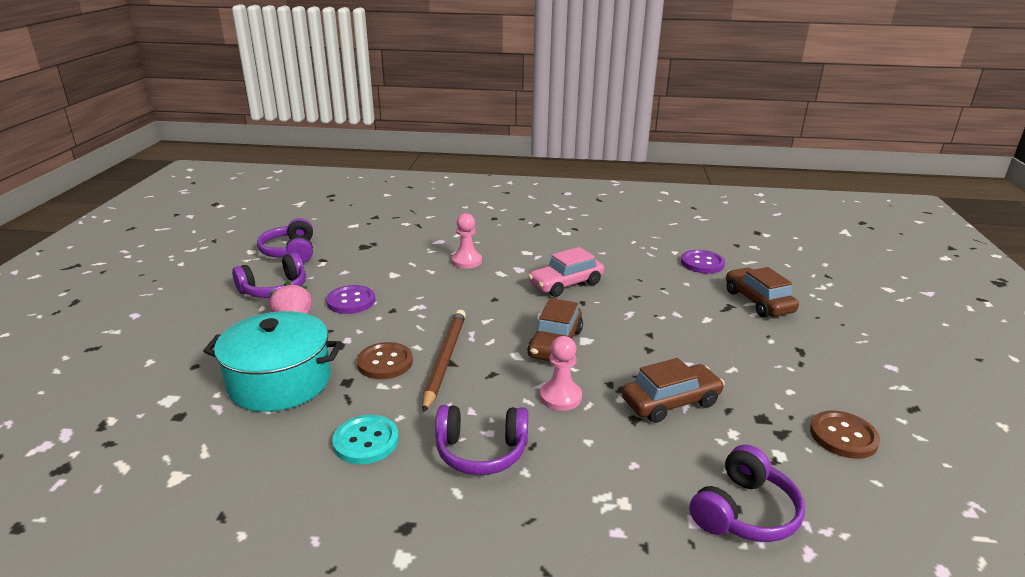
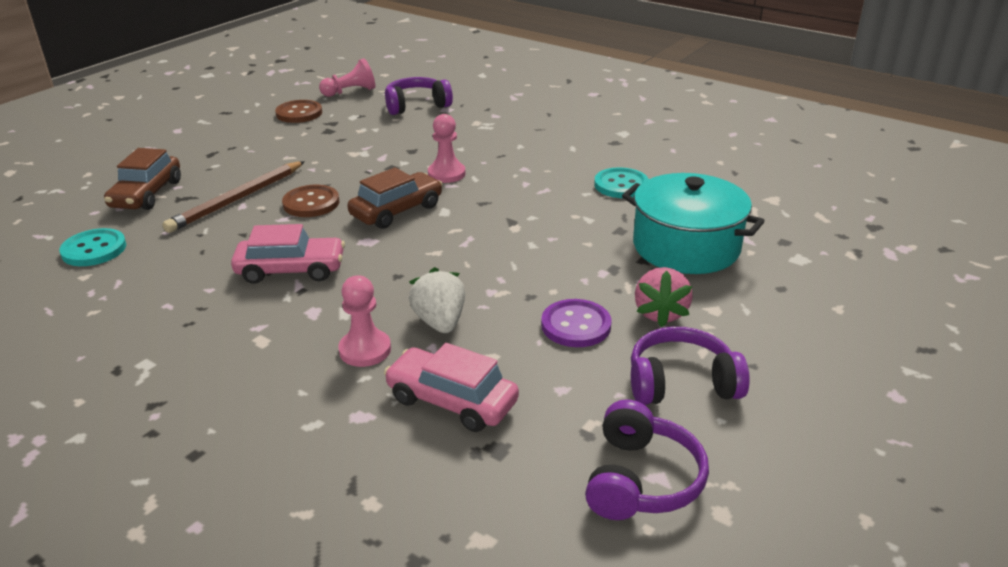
camera: 150 degrees left, 5 degrees up
(385, 362) = (574, 237): brown button -> brown button (311, 203)
(399, 255) = (451, 401): none -> pink car
(438, 282) = (440, 322): none -> white strawberry
(445, 360) = (515, 224): brown pencil -> brown pencil (237, 199)
(481, 451) = (539, 160): purple headphones -> none
(670, 402) = (371, 151): brown car -> none
(702, 263) = (94, 249): purple button -> turquoise button
(874, 511) = (350, 92): none -> pink pawn

